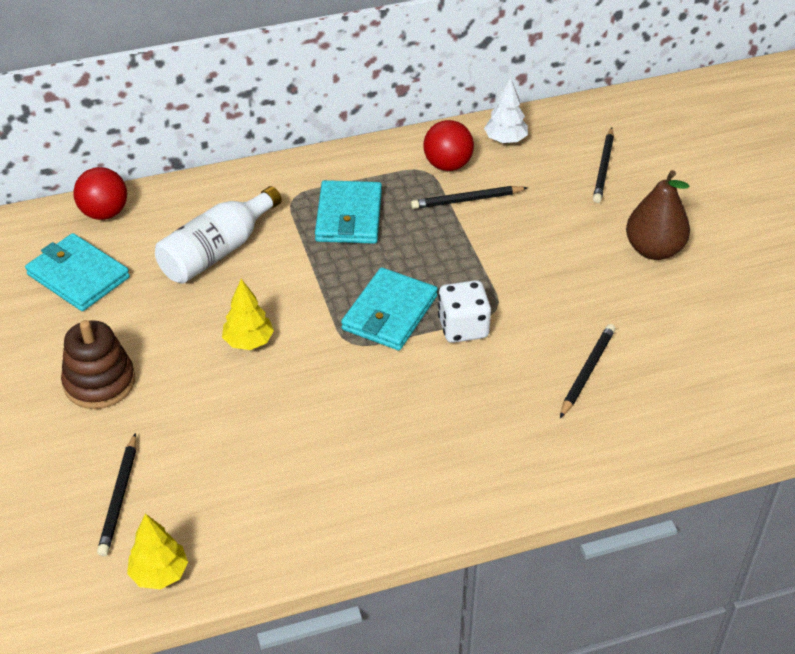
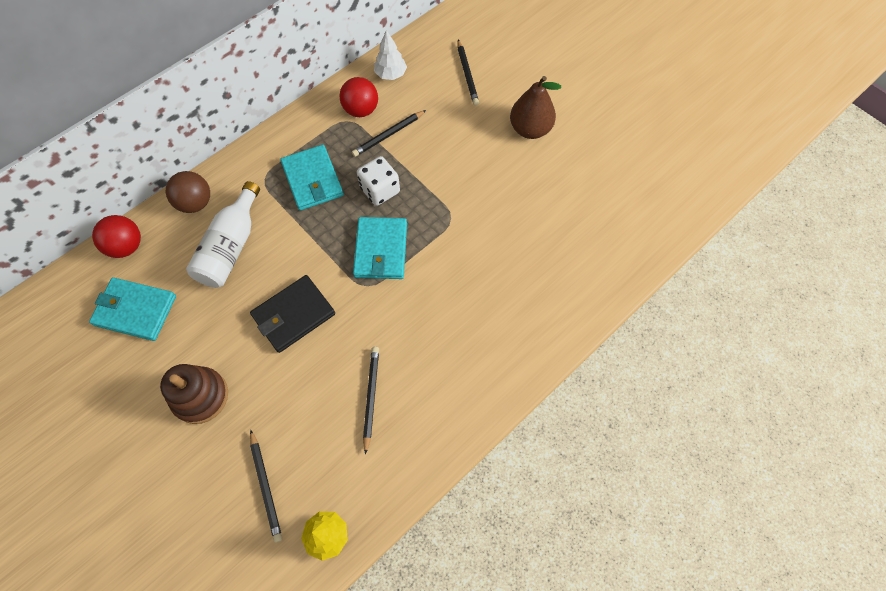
camera: 25 degrees left, 20 degrees up
(202, 196) = (195, 203): none -> brown ball
(249, 342) = (293, 315): yellow tree -> black wallet
(463, 327) = (436, 242): white dice -> white dice (380, 190)
(587, 371) = (533, 244): black pencil -> black pencil (371, 397)

